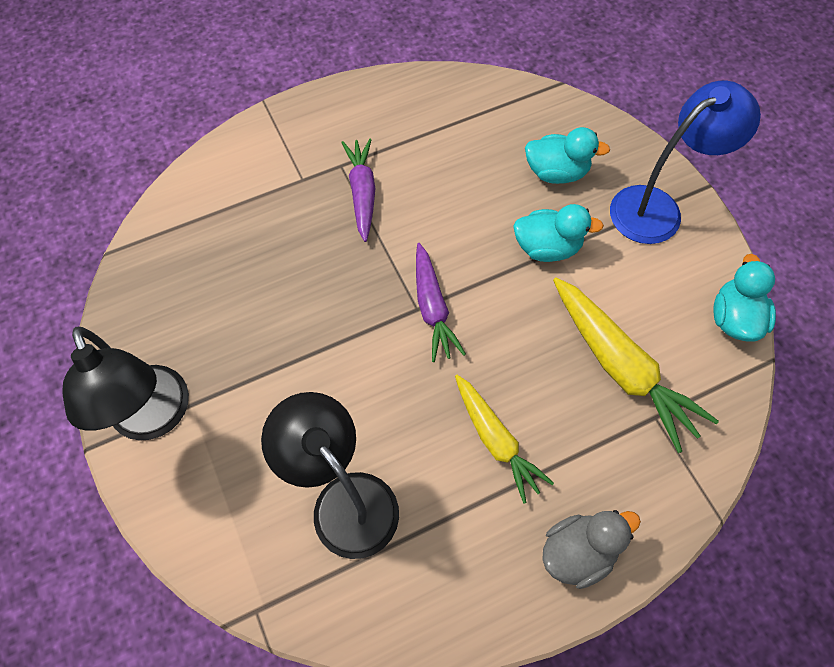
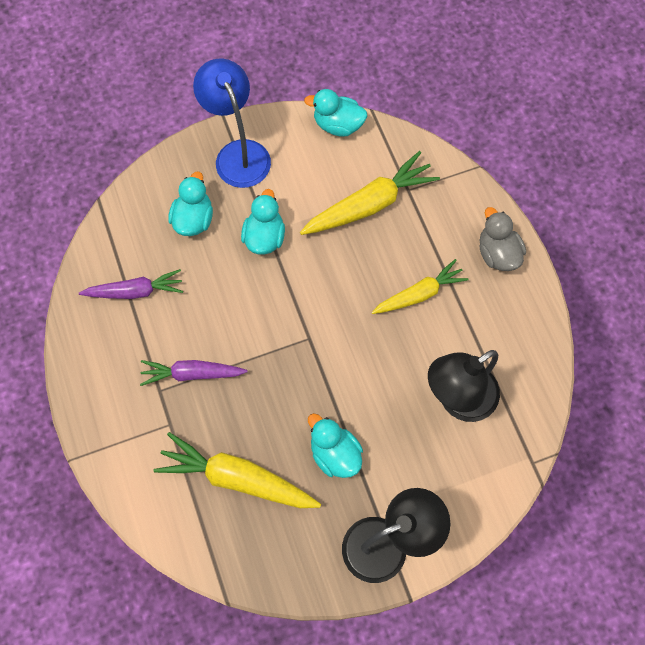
camera: 85 degrees left, 5 degrees up
(240, 249) = (237, 478): none -> yellow carrot
(269, 349) = (334, 453): none -> turquoise duck
(432, 308) = (309, 327): purple carrot -> purple carrot (135, 291)

